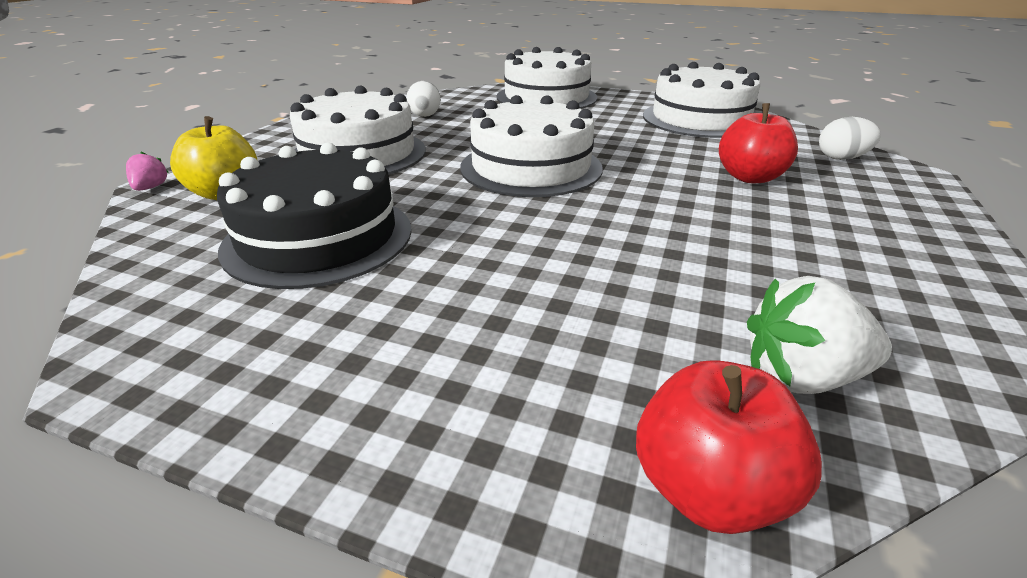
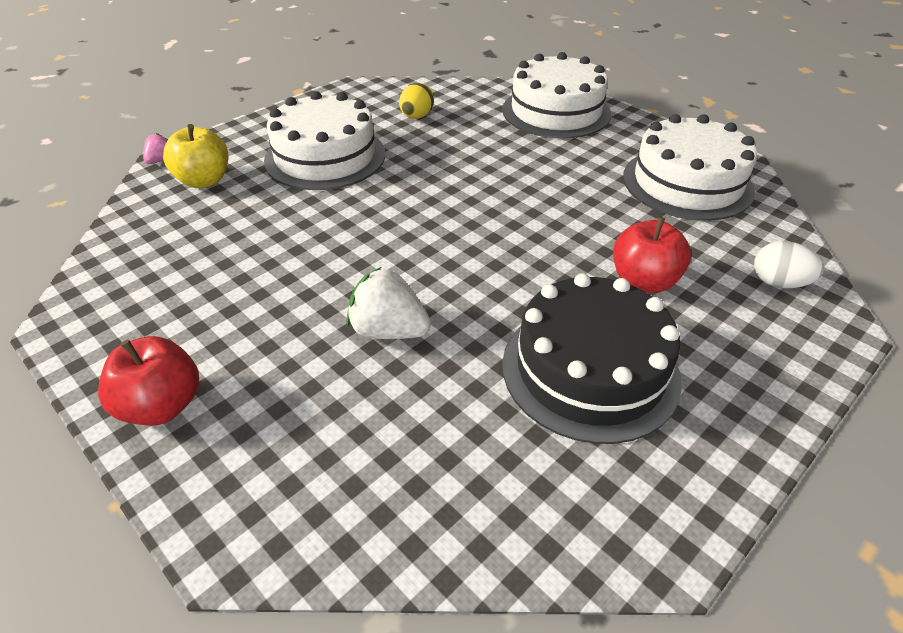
camera: 25 degrees right, 10 degrees up
(319, 237) = (234, 246): black cake -> black cake (590, 370)
(425, 116) = (416, 117): white egg -> yellow egg
(531, 167) = (451, 211): white cake -> none
(708, 489) = (302, 535): red apple -> red apple (162, 406)
(801, 376) = (447, 490): white strawberry -> white strawberry (388, 331)

